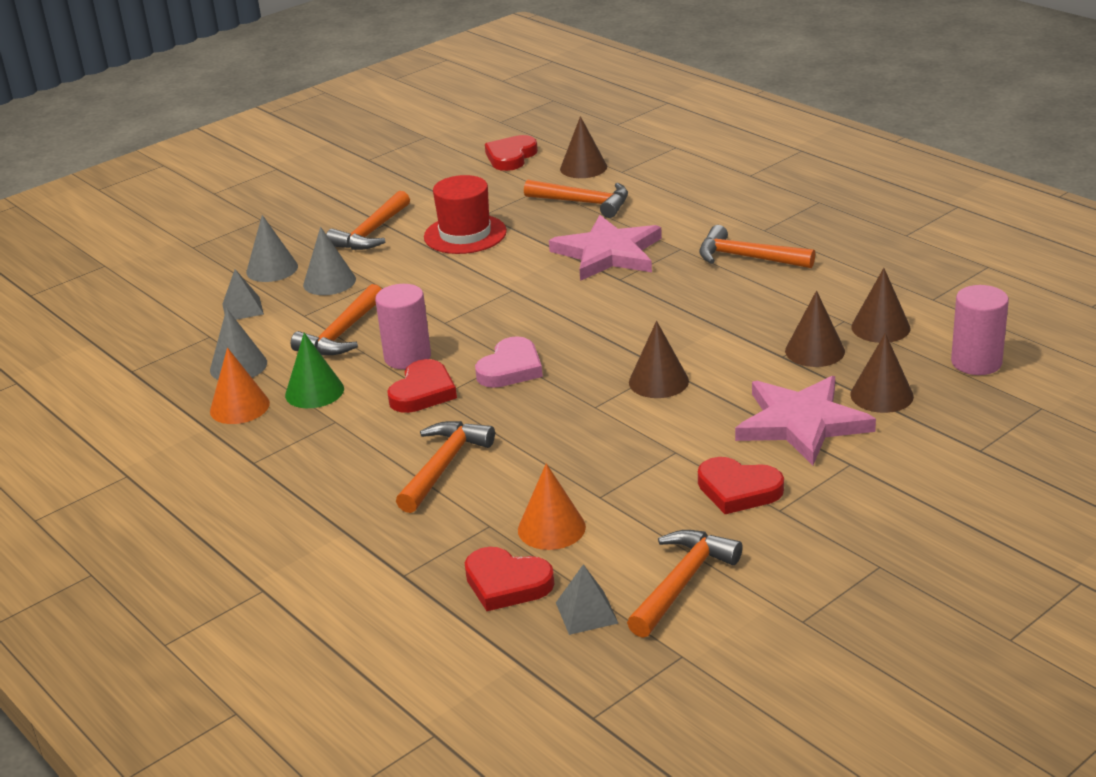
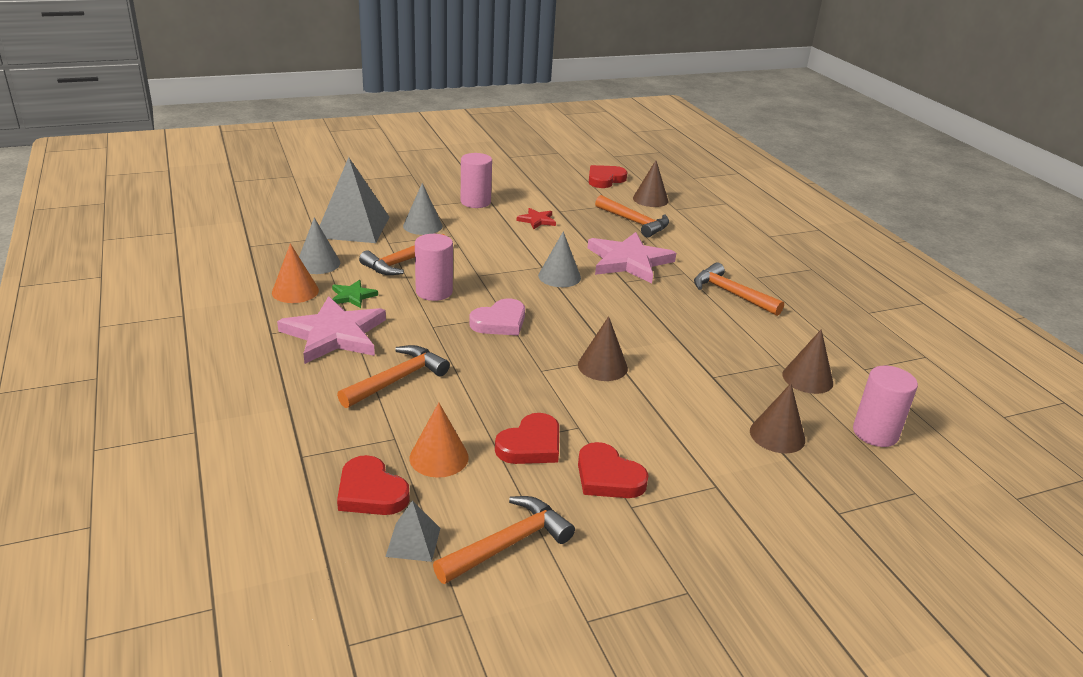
camera: 15 degrees right, 0 degrees up
(243, 309) = (353, 227): grey pyramid -> grey pyramid, size x2.17
(272, 269) = (393, 207): grey cone -> grey cone (559, 276)
(314, 392) = (352, 296): green cone -> green star
(371, 232) = (475, 202): orange hammer -> pink cylinder
(423, 392) = (425, 320): red heart -> red heart (531, 445)
(465, 234) = (537, 220): red hat -> red star
(802, 423) = (695, 437): pink star -> pink star (335, 334)
(814, 351) = (742, 381): brown cone -> none

